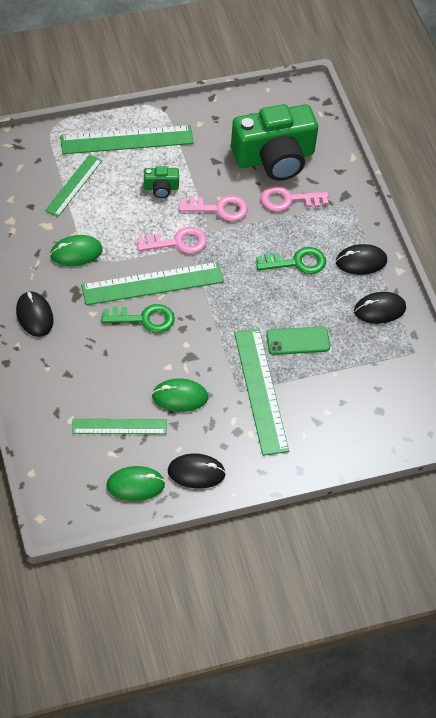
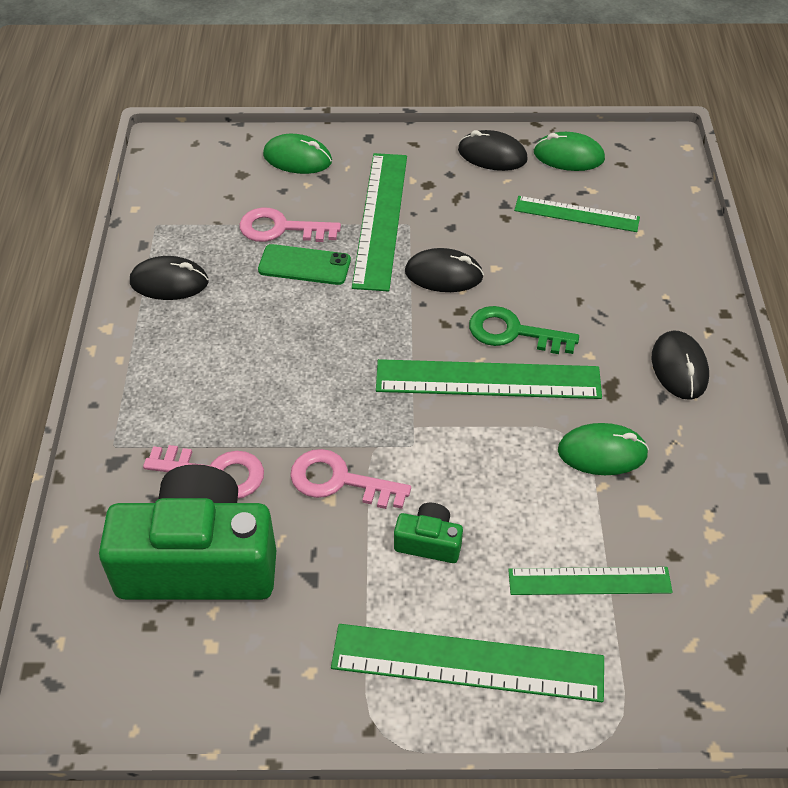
camera: 160 degrees left, 5 degrees down
(73, 185) = (589, 581): green ruler -> green ruler turned 45 degrees clockwise
(178, 242) = (429, 436): pink key -> pink key (281, 228)
(179, 397) = (489, 231): green mouse -> green mouse (297, 158)
(297, 262) = (253, 368): green key -> none
(361, 261) = (155, 351): black mouse -> black mouse (443, 274)

